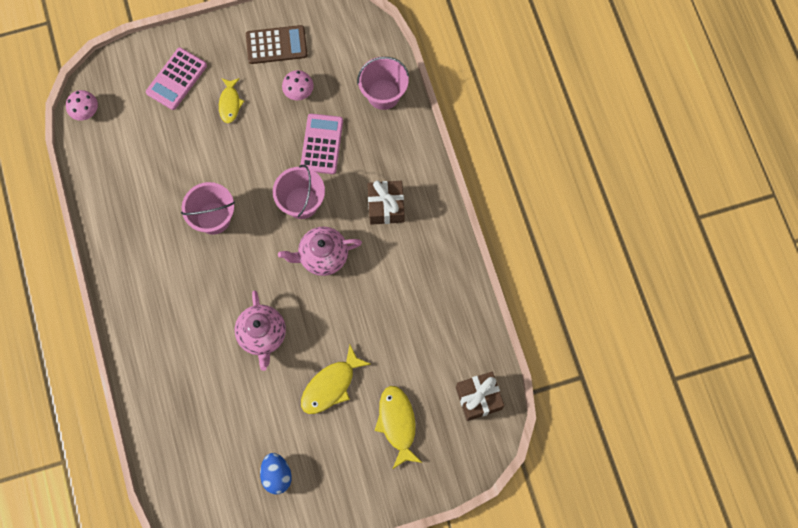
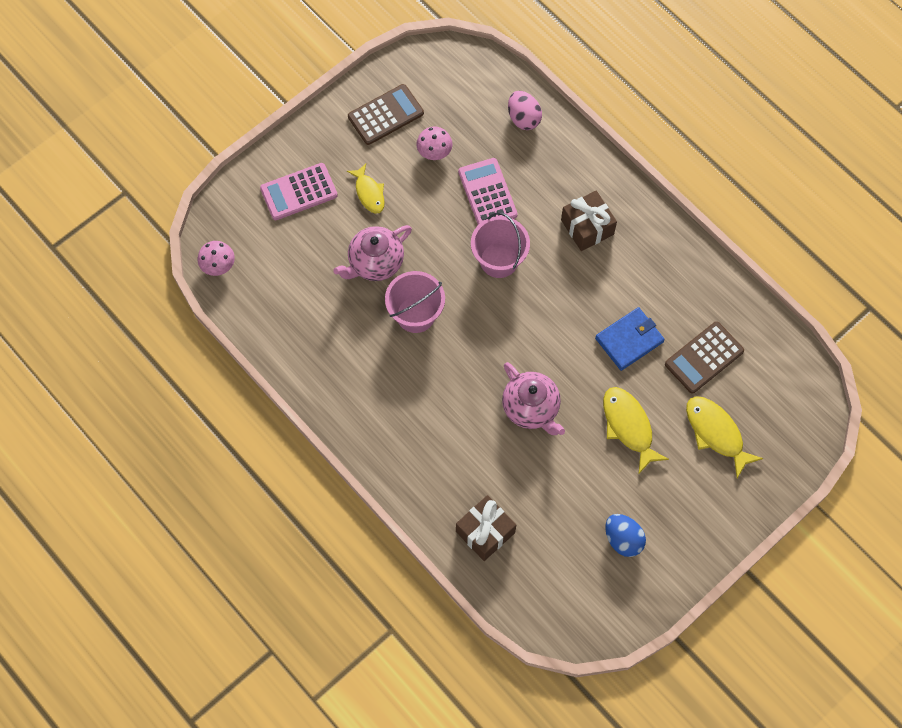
camera: 25 degrees left, 5 degrees down
(176, 79) = (299, 192): pink calculator -> pink calculator turned 60 degrees clockwise
(322, 256) = (549, 303): pink teapot -> pink teapot (375, 263)
(331, 385) = (628, 426): yellow fish -> yellow fish turned 135 degrees clockwise
(369, 315) = (629, 340): none -> blue wallet
(383, 94) = (523, 118): pink bucket -> pink egg
(421, 357) = (704, 358): none -> brown calculator
(478, 398) = (782, 372): brown gift -> brown gift (485, 532)

